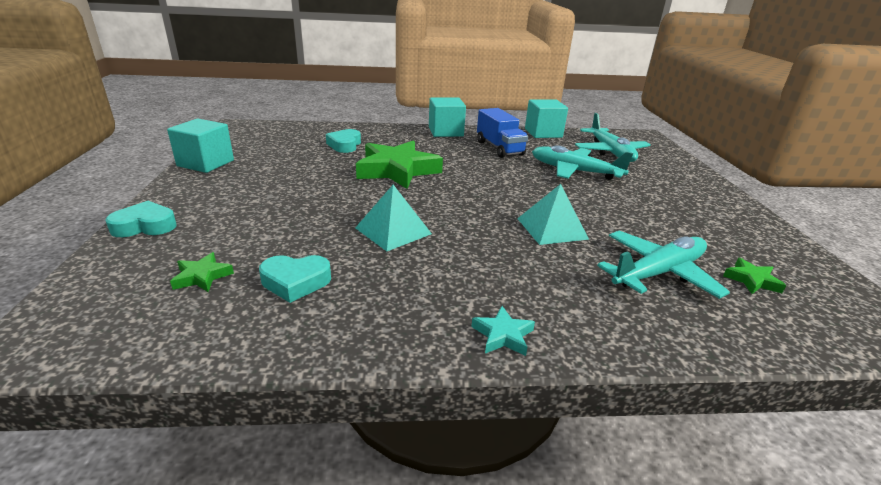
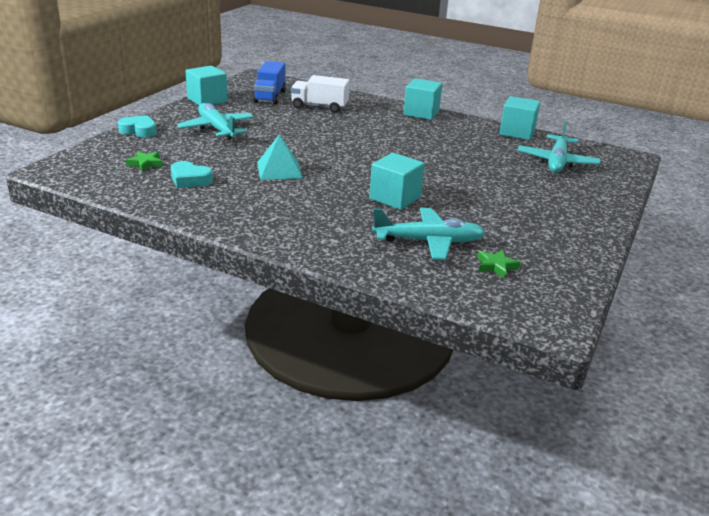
camera: 30 degrees right, 0 degrees up
(345, 145) = (319, 107): turquoise heart -> white truck
(397, 170) = (335, 134): green star -> none
(499, 148) = (449, 136): blue truck -> blue truck (270, 96)
(503, 335) = (271, 235): turquoise star -> none
(552, 228) = (395, 198): turquoise pyramid -> turquoise cube
(575, 171) = (488, 168): turquoise plane -> turquoise plane (217, 129)

